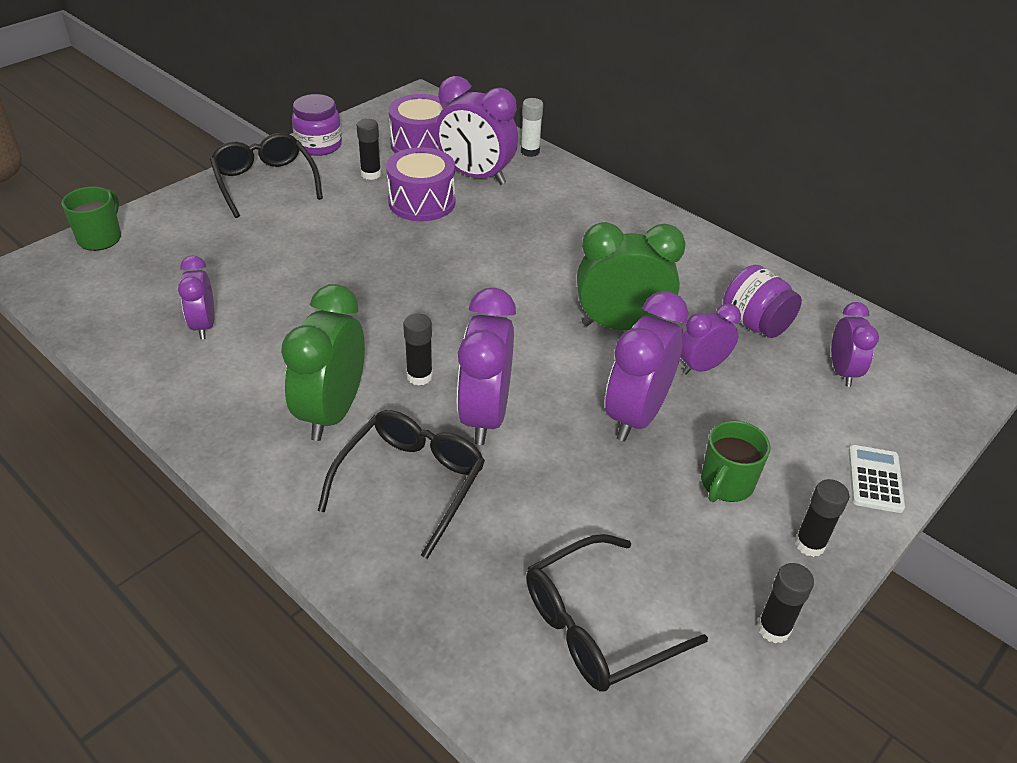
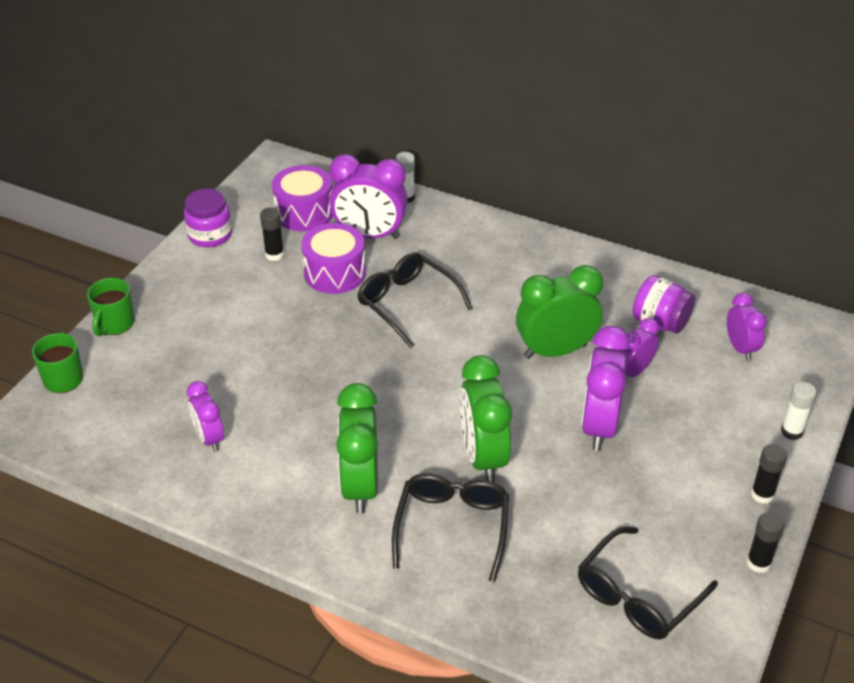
camera: 15 degrees left, 0 degrees up
(265, 182) = (182, 285): black glasses -> black glasses (407, 303)
(419, 376) = (415, 437): black glue stick -> none
(485, 415) = (483, 457): purple clock -> green clock
(726, 484) = (687, 464): green mug -> green mug (114, 324)
(875, 479) = (792, 431): white calculator -> white glue stick

